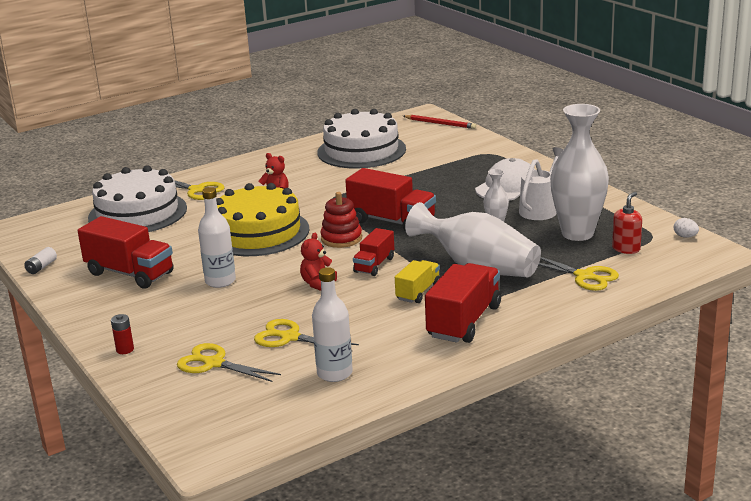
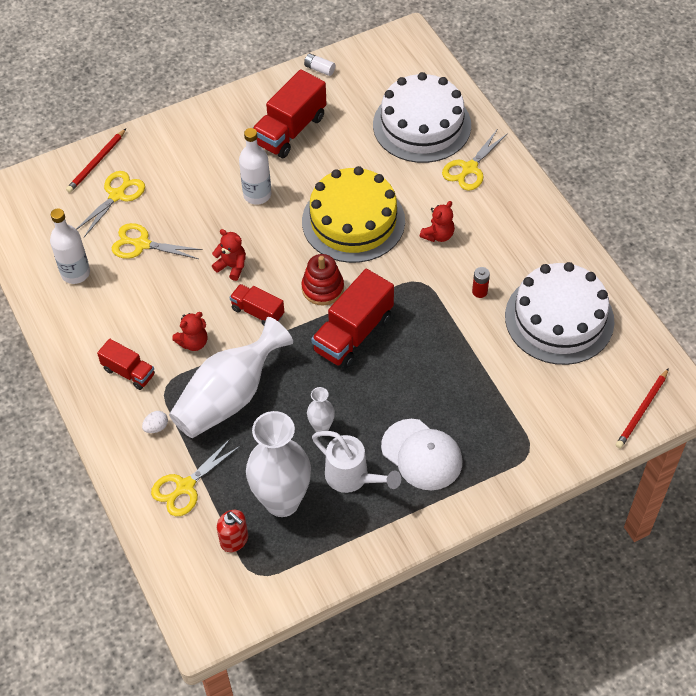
camera: 95 degrees right, 30 degrees up
(125, 350) = (157, 138): red battery -> red battery (479, 291)
(158, 385) = (96, 162): none -> red pencil
(289, 337) = (142, 244): yellow scissors -> yellow scissors turned 105 degrees counterclockwise
(418, 292) = (193, 342): yellow truck -> red teddy bear
(464, 321) = (128, 372): red truck -> red truck, size x0.58
(685, 236) = (248, 607): white egg -> white egg (156, 427)

